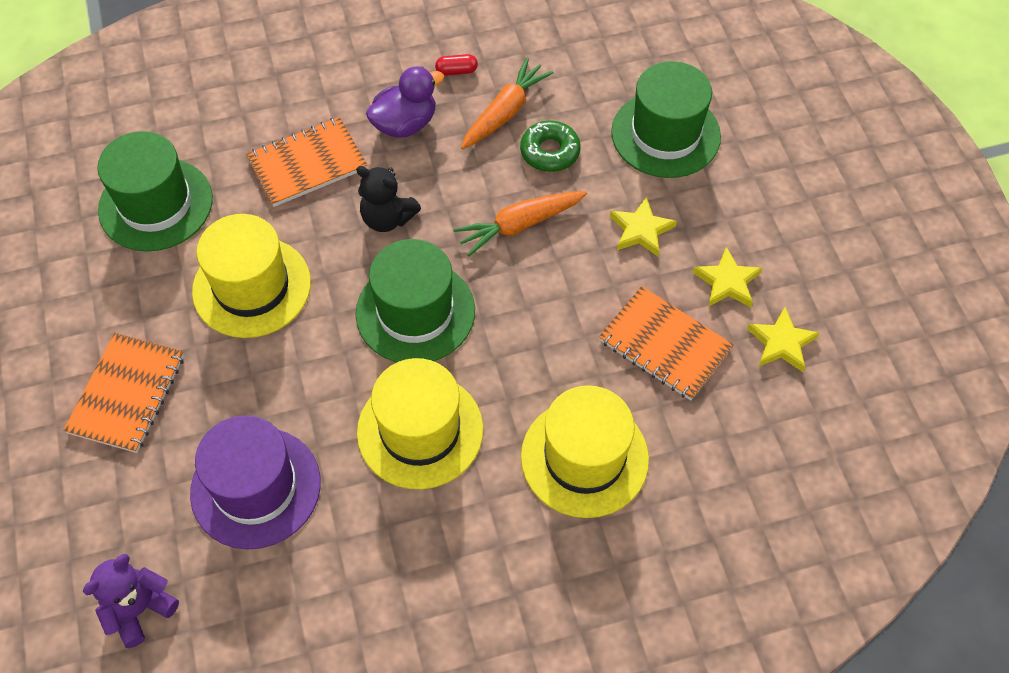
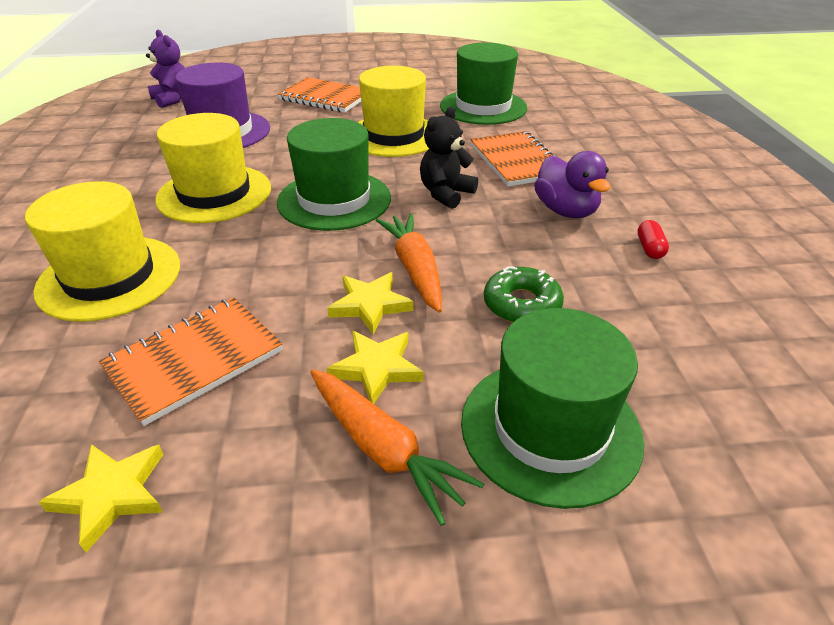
camera: 100 degrees right, 20 degrees down
(505, 112) = (587, 277): orange carrot -> orange carrot (384, 450)
(727, 282) = (252, 448): yellow star -> yellow star (370, 305)

